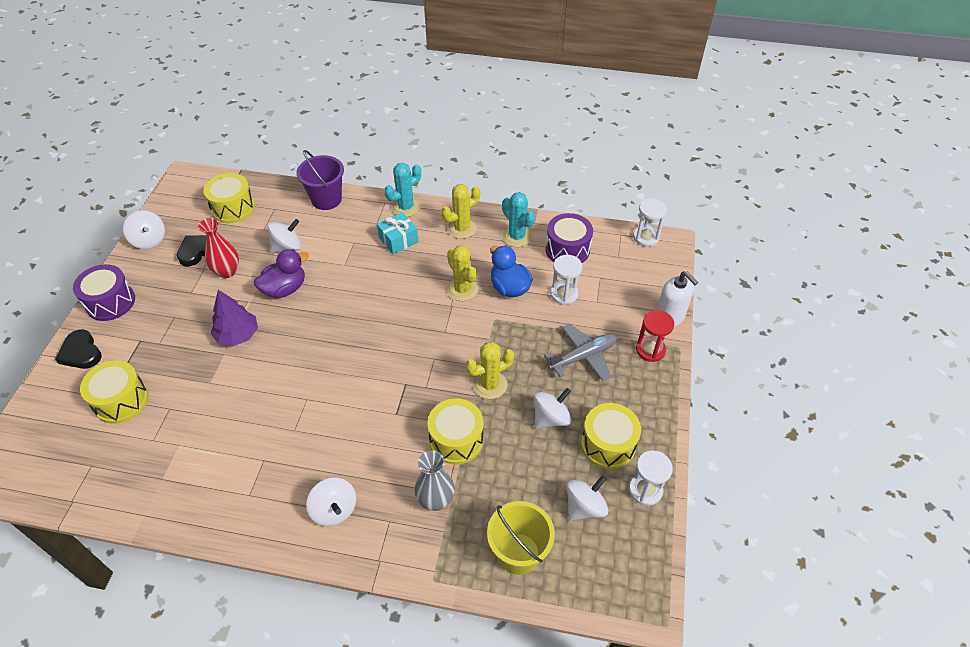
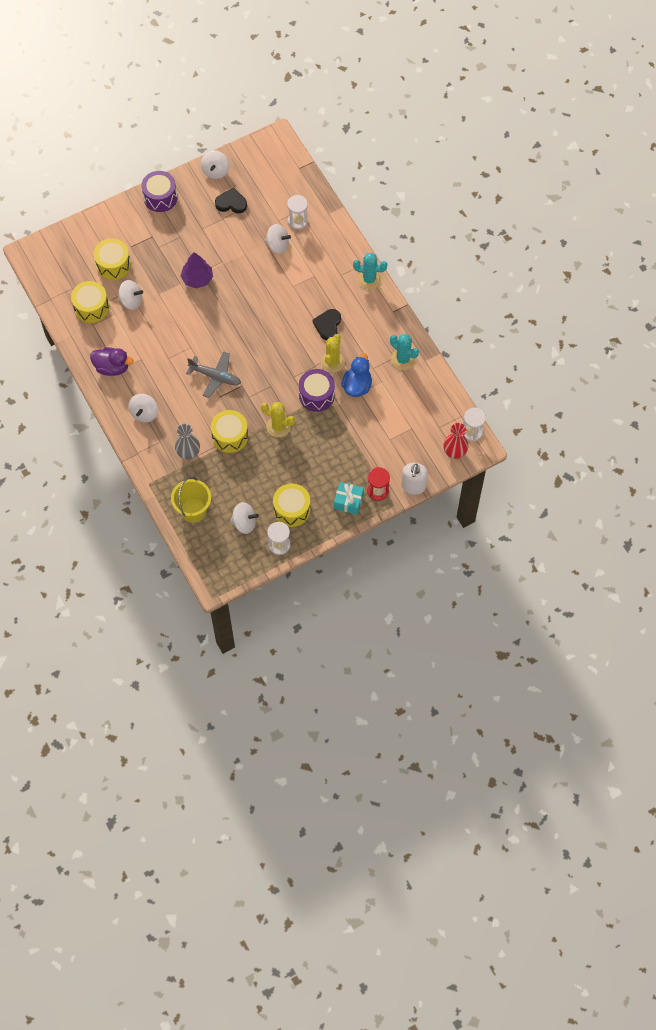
camera: 50 degrees right, 15 degrees up
(81, 352) = (121, 217): black heart -> black heart (328, 325)
(227, 271) = (232, 232): red vase -> red vase (454, 452)
(233, 208) = (279, 188): yellow drum -> yellow drum (91, 307)
(285, 289) = (247, 272): purple duck -> purple duck (112, 367)
(326, 199) = (334, 231): purple bucket -> none
(398, 240) = (338, 298): turquoise gift -> turquoise gift (348, 501)
(462, 228) = (381, 324): yellow cactus -> none
(517, 237) = (403, 359): turquoise cactus -> turquoise cactus turned 60 degrees counterclockwise
(551, 418) = (283, 471): white spinning top -> white spinning top (131, 301)
(564, 294) = (379, 418): white hourglass -> white hourglass (298, 221)
(567, 249) = (418, 395): purple drum -> purple drum (316, 395)
(583, 356) = (341, 459): grey plane -> grey plane (215, 377)

